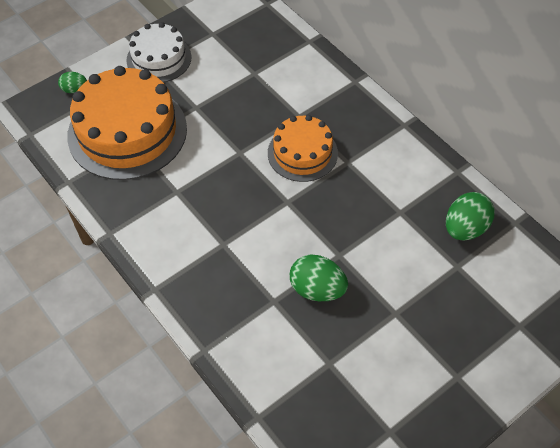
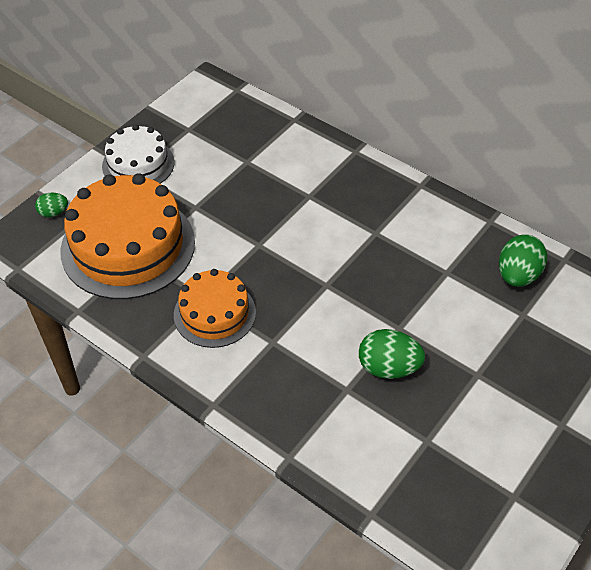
camera: 15 degrees left, 5 degrees down
(302, 153) = (325, 232): orange cake -> orange cake (214, 313)

